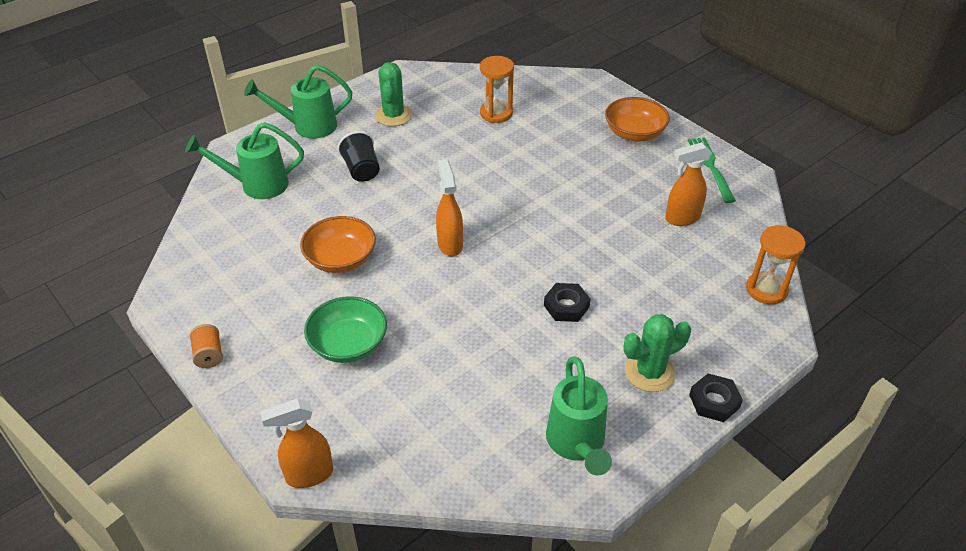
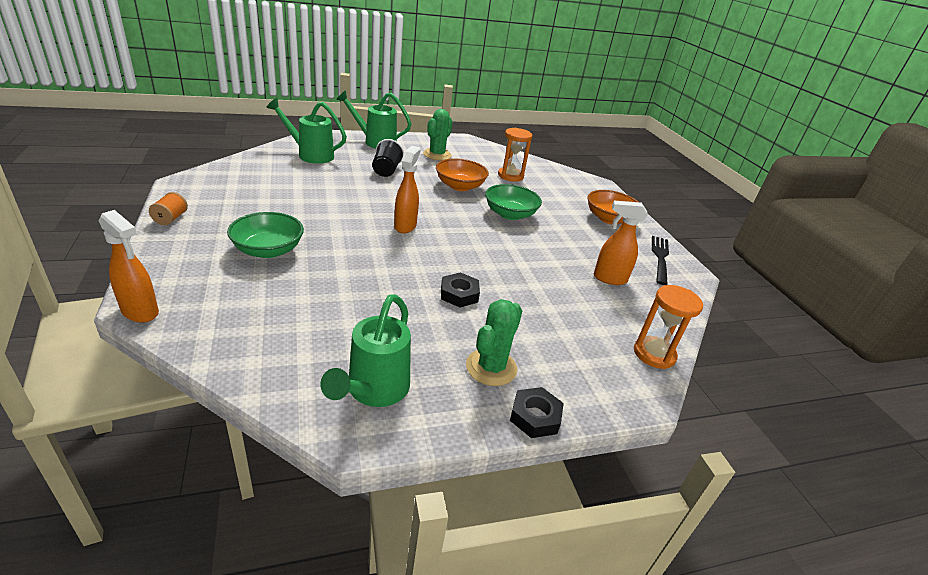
camera: 20 degrees right, 10 degrees down
(308, 475) = (140, 312): orange spray bottle -> orange spray bottle turned 150 degrees counterclockwise
(341, 259) = (319, 206): orange bowl -> orange bowl (460, 186)
(537, 175) = (510, 214): none -> green bowl
(650, 372) = (491, 367): green cactus -> green cactus turned 60 degrees counterclockwise
(711, 167) = (660, 258): green fork -> black fork

